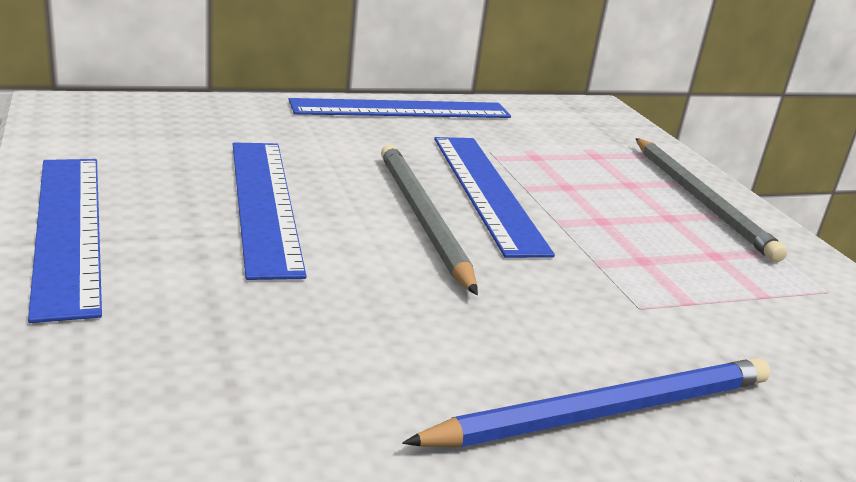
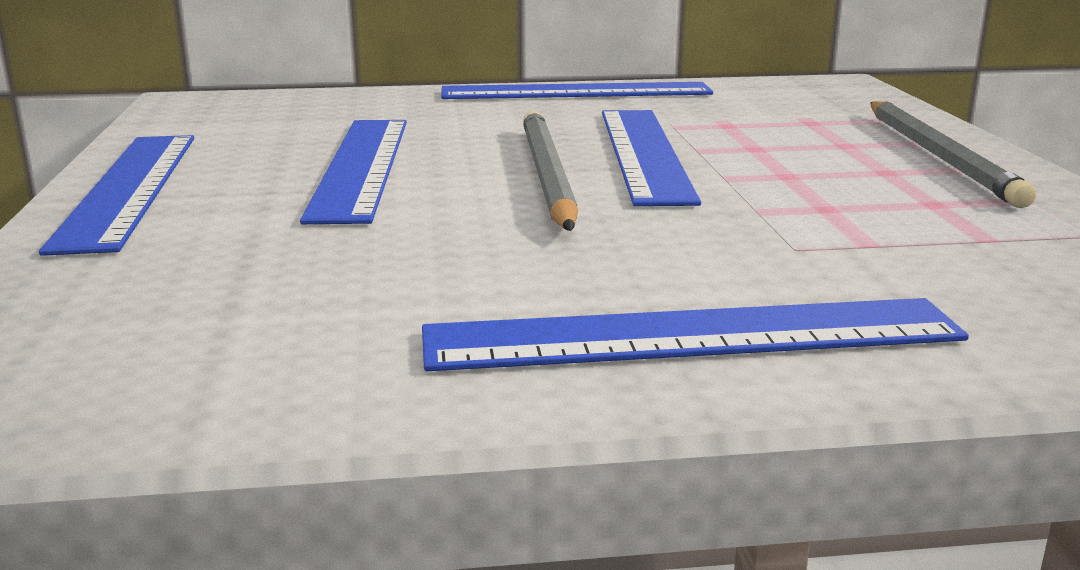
camera: 15 degrees right, 5 degrees down
(606, 411) = (692, 336): blue pencil -> blue ruler

